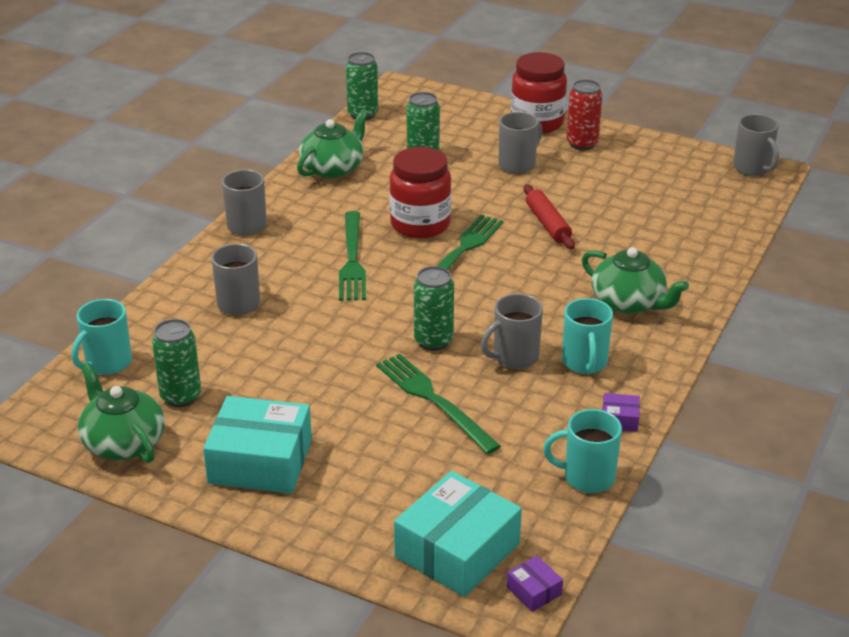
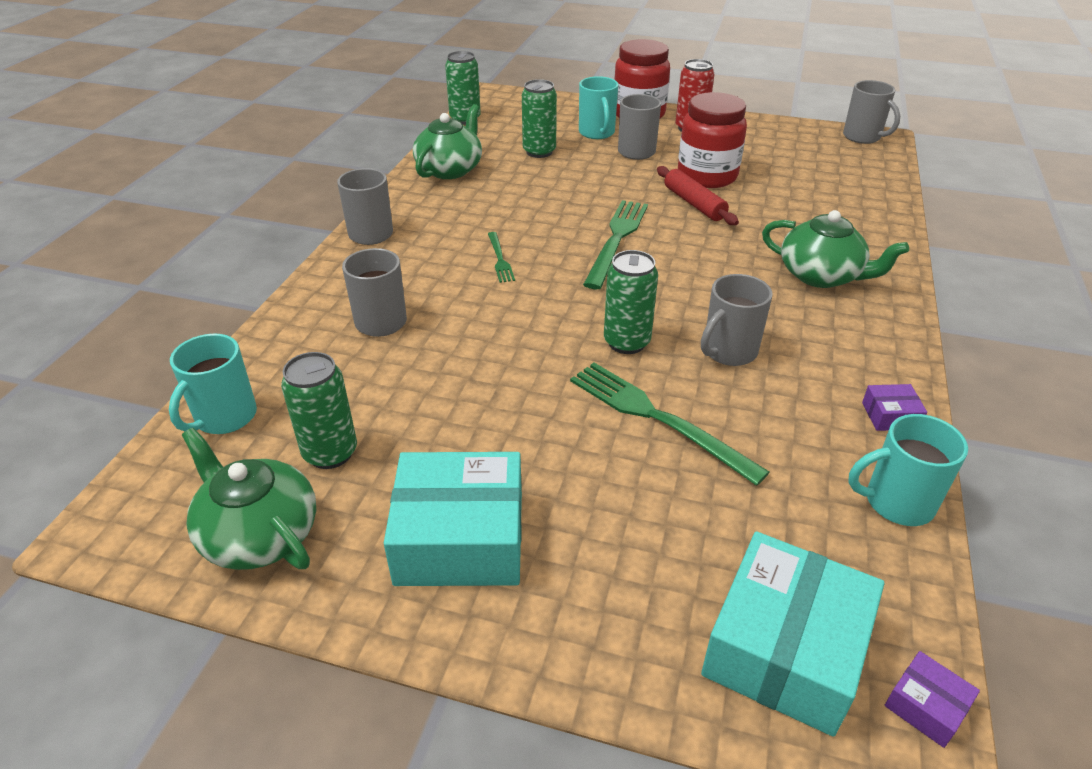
camera: 10 degrees left, 5 degrees up
(352, 260) = (500, 259): green fork -> green fork, size x0.52
(420, 225) = (561, 216): red jar -> red jar (707, 176)
(584, 363) = (811, 349): turquoise mug -> turquoise mug (597, 133)

